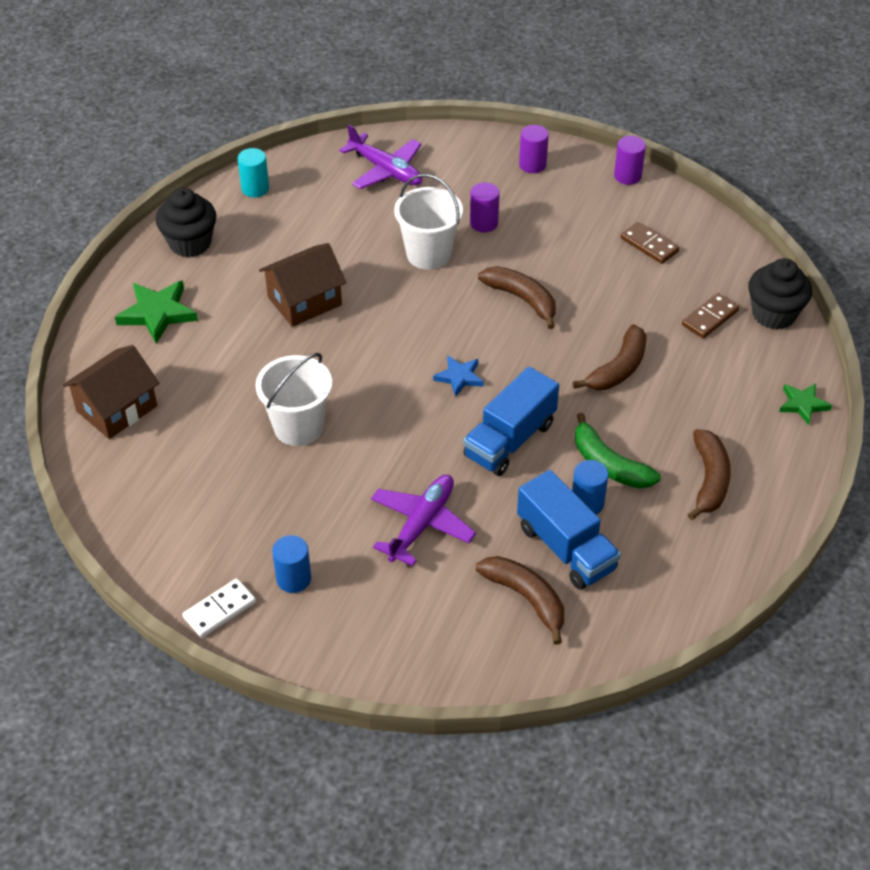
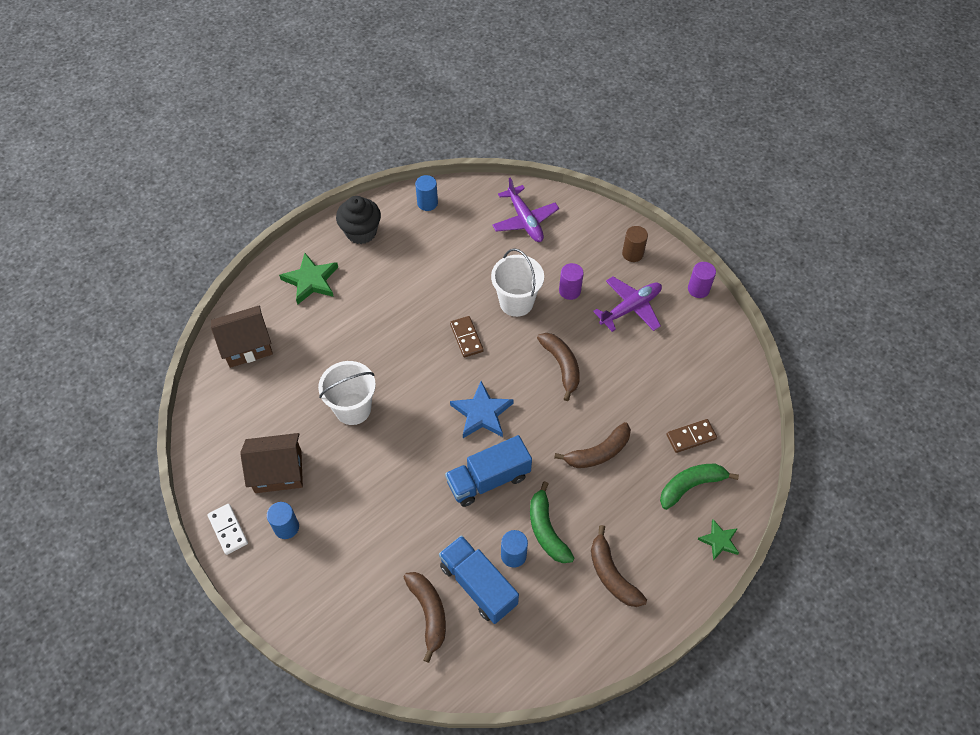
camera: 25 degrees right, 10 degrees up
(219, 610) = (228, 530): white domino -> white domino turned 75 degrees clockwise
(255, 188) = (427, 203): turquoise cylinder -> blue cylinder
(304, 301) = (411, 308): brown house -> brown house (278, 471)
(422, 524) = (392, 522): purple plane -> purple plane (630, 308)
(459, 377) = (482, 413): blue star -> blue star, size x1.64
(532, 165) = (632, 253): purple cylinder -> brown cylinder
(566, 548) = (478, 585): blue truck -> blue truck turned 150 degrees clockwise
(649, 245) = (681, 355): brown domino -> brown domino (466, 338)
(709, 480) = (612, 575): brown banana -> brown banana turned 120 degrees clockwise
(739, 364) = (691, 486): none -> green banana
(773, 314) = (742, 453): black cupcake -> none

